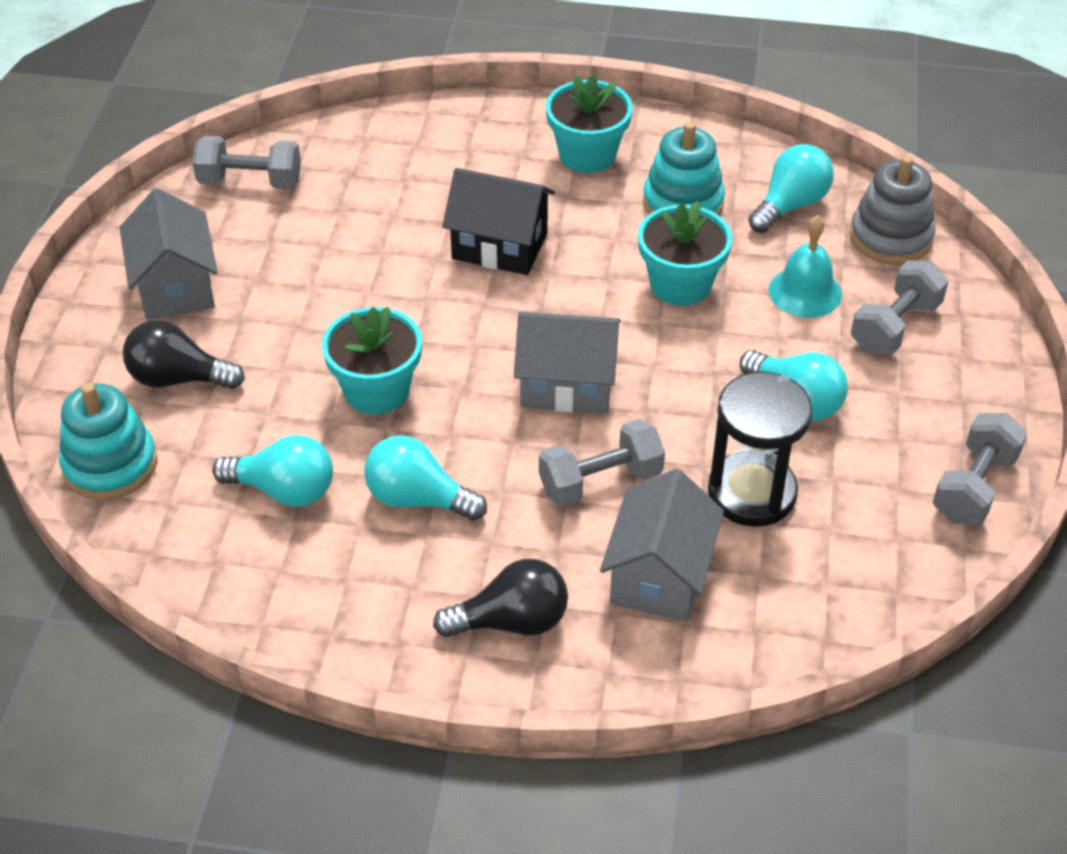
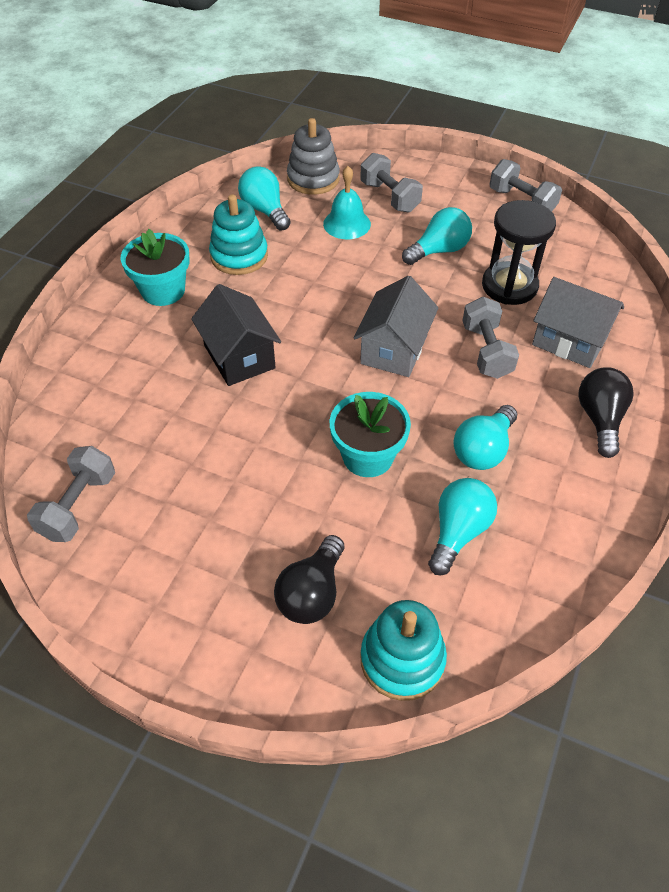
camera: 75 degrees left, 5 degrees up
(176, 286) = (193, 582): grey house -> none
(500, 246) = (239, 357): black house -> black house turned 60 degrees counterclockwise
(680, 284) = (318, 275): turquoise flower pot -> none

